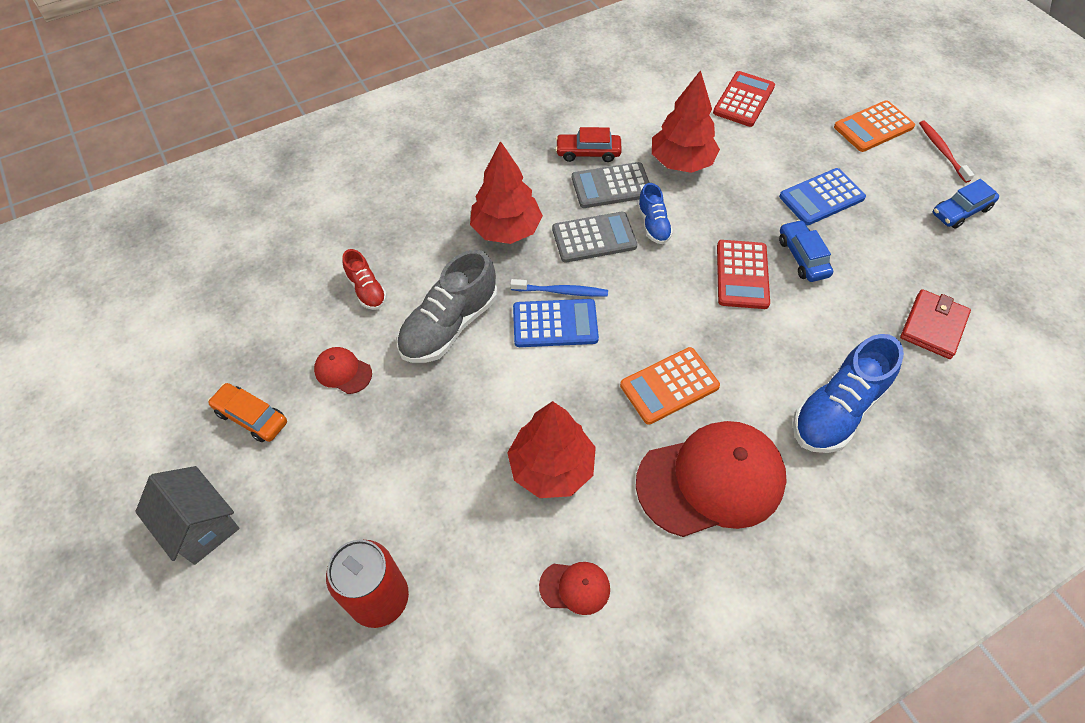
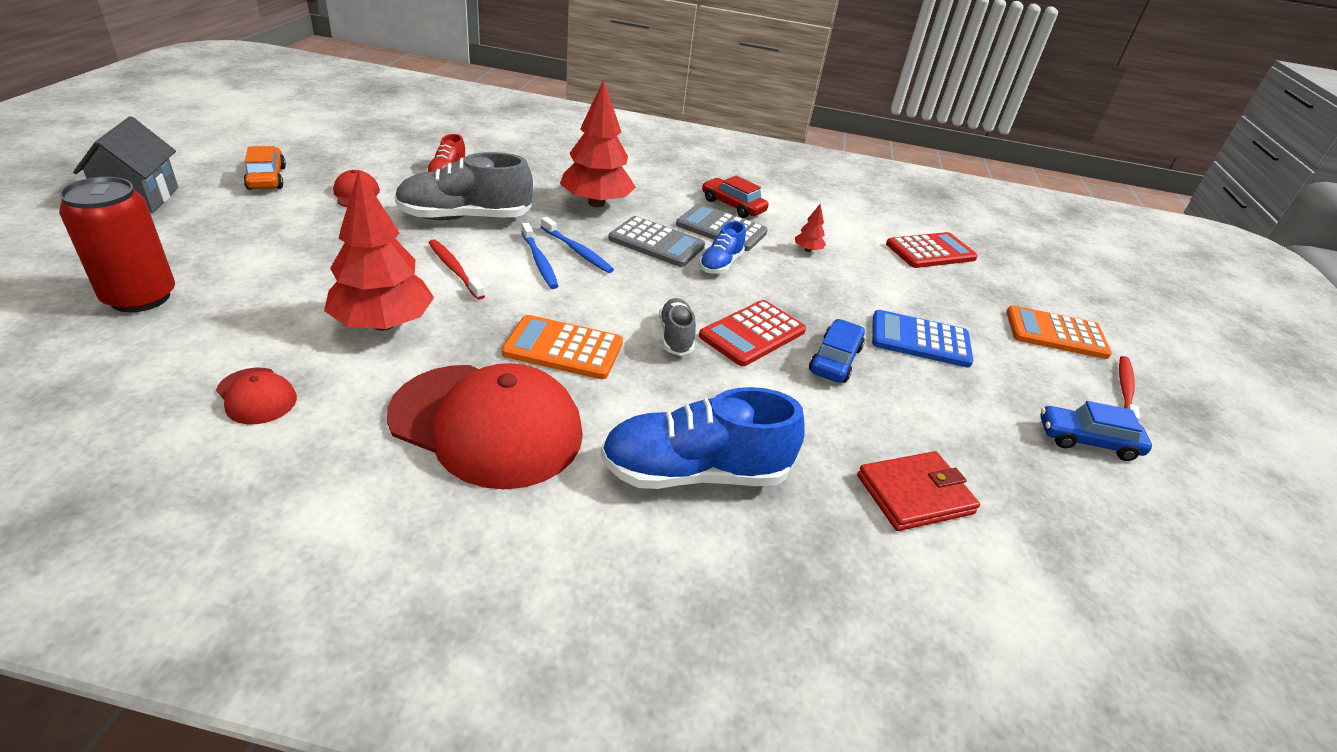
camera: 35 degrees right, 20 degrees down
(518, 381) = (454, 269): none -> red toothbrush
(555, 324) = (539, 262): blue calculator -> blue toothbrush
(681, 162) = (807, 250): red tree -> red tree, size x0.41
(710, 317) = (675, 337): none -> grey shoe

